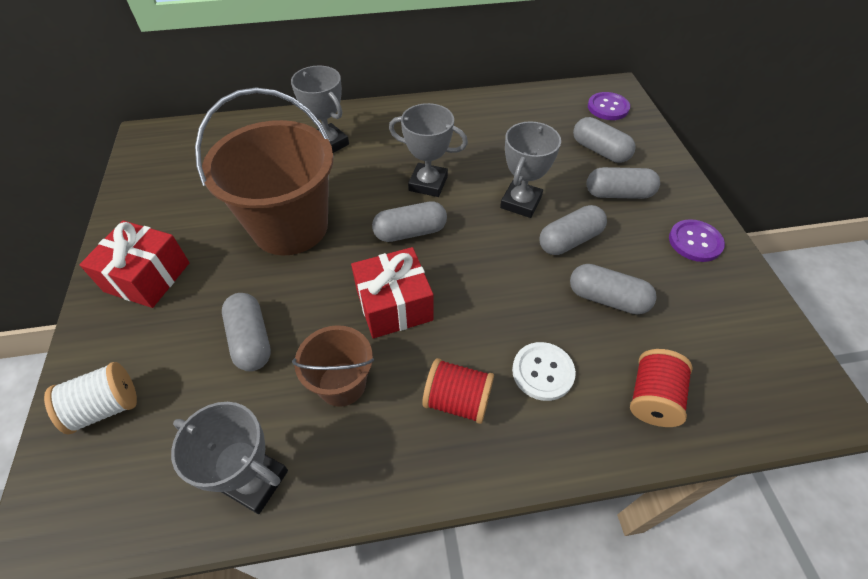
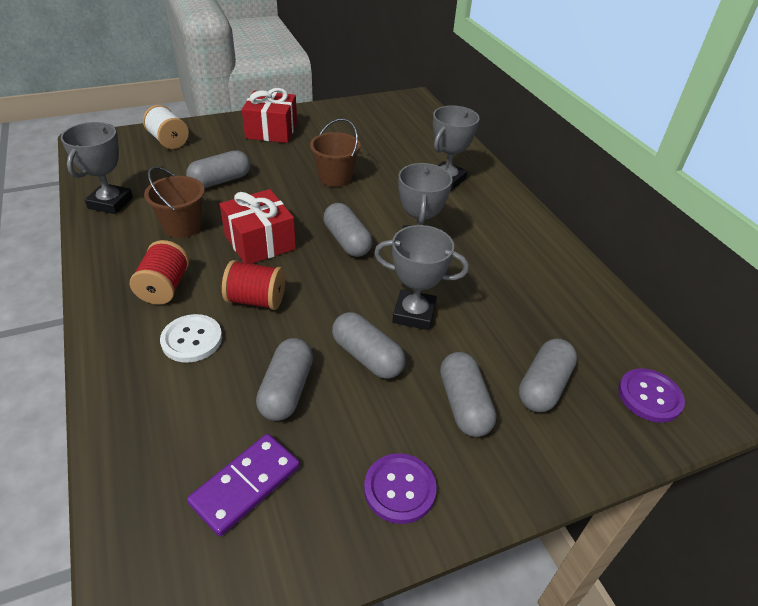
camera: 75 degrees right, 10 degrees down
(290, 226) = (335, 177): brown bucket -> brown bucket, size x0.51
(652, 398) = (159, 426): red spool -> red spool (256, 300)
(705, 333) = (245, 485): none -> purple domino

